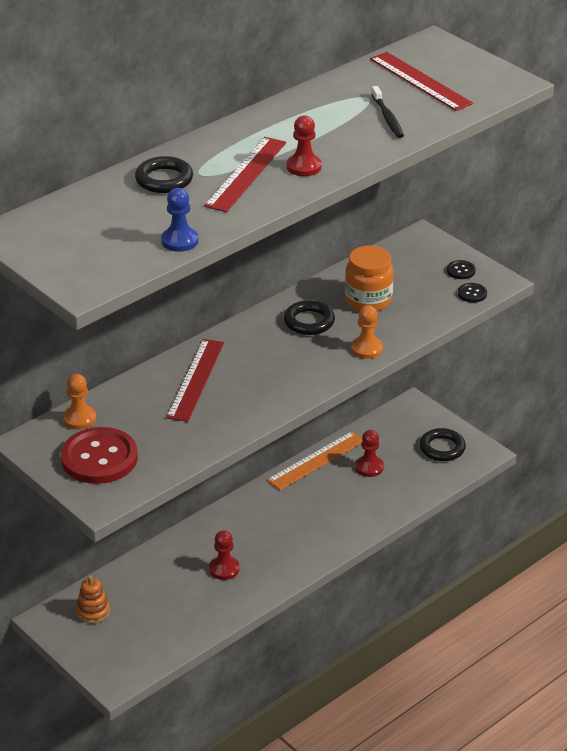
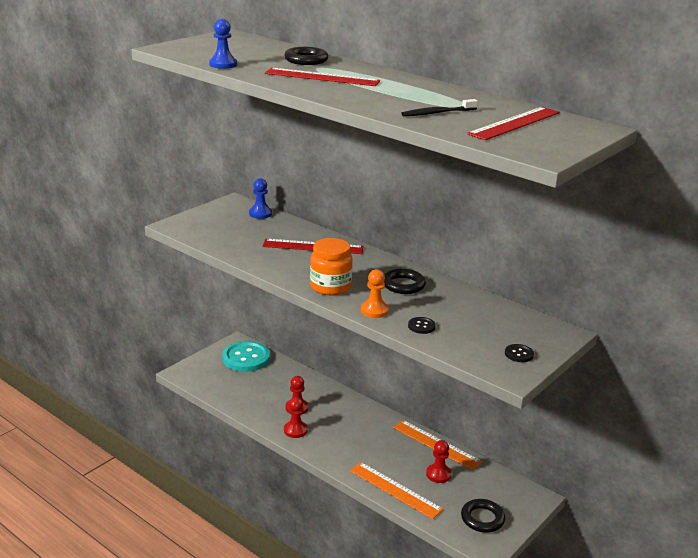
camera: 80 degrees right, 10 degrees down
(79, 419) = (260, 214): orange pawn -> blue pawn
(93, 612) = (246, 358): orange stacking toy -> turquoise button
(99, 458) = (218, 222): red button -> none
(304, 167) = (339, 91): red pawn -> red pawn (295, 430)
(368, 300) = (446, 309): orange jar -> orange jar (330, 287)
(391, 503) = (395, 490): none -> orange ruler
(472, 294) = (483, 361): black button -> black button (421, 326)

